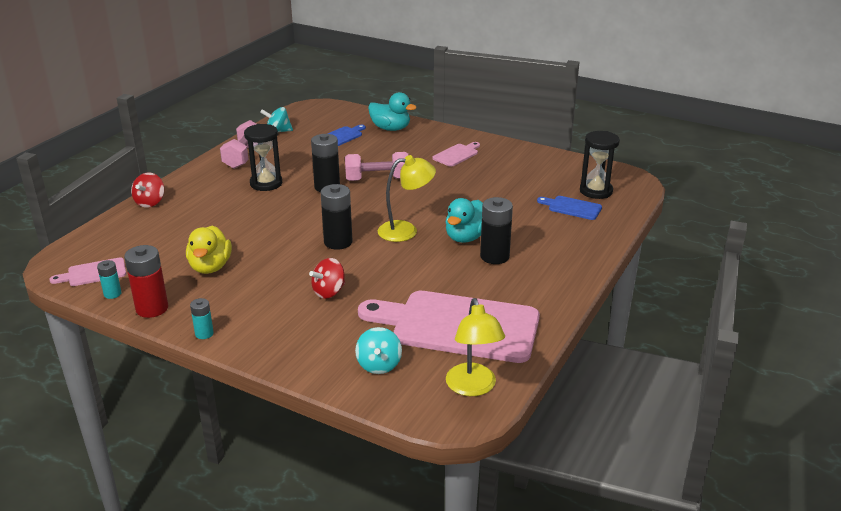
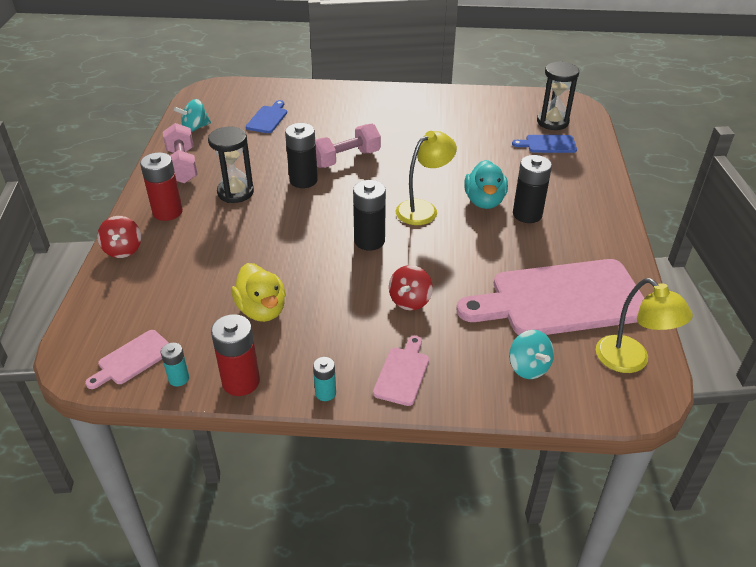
camera: 25 degrees left, 10 degrees up
(204, 185) = (167, 212): none -> red battery
(390, 128) = (310, 98): turquoise duck -> none
(457, 155) = (398, 113): pink cutting board -> pink cutting board (402, 373)

